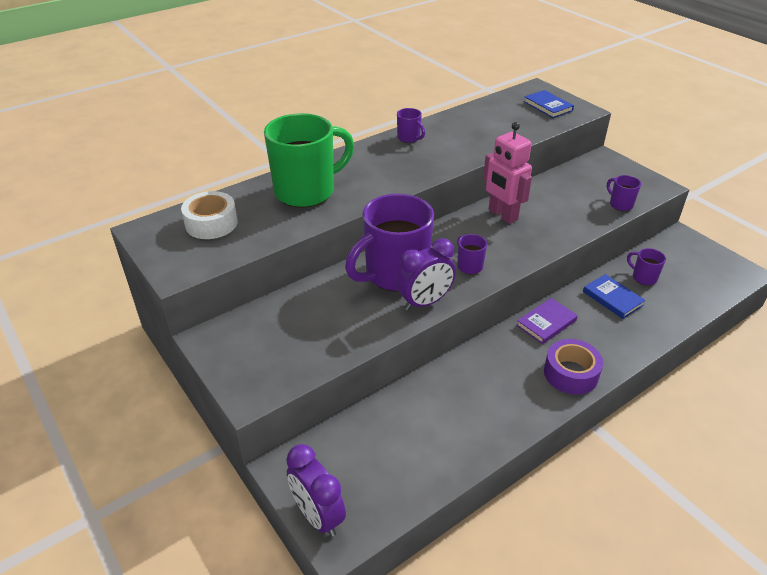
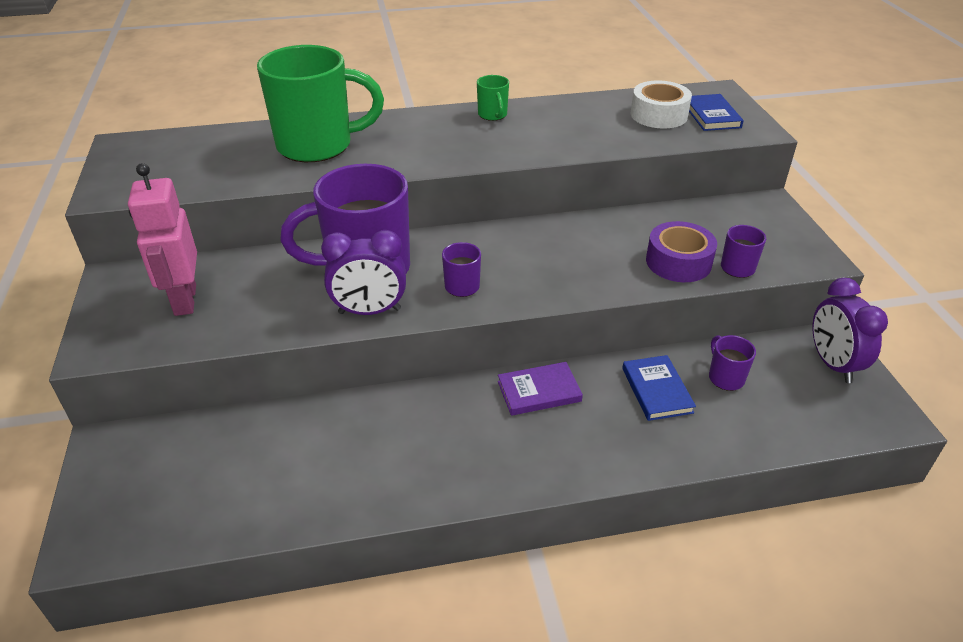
camera: 25 degrees right, 0 degrees up
(211, 223) = (188, 154): white tape -> white tape (658, 115)
(318, 516) = (88, 512): purple clock -> purple clock (832, 364)
(409, 138) = (493, 115): purple mug -> green mug
(502, 215) = (561, 238): pink robot -> pink robot (184, 300)
(570, 373) = (515, 464): purple tape -> purple tape (678, 262)

